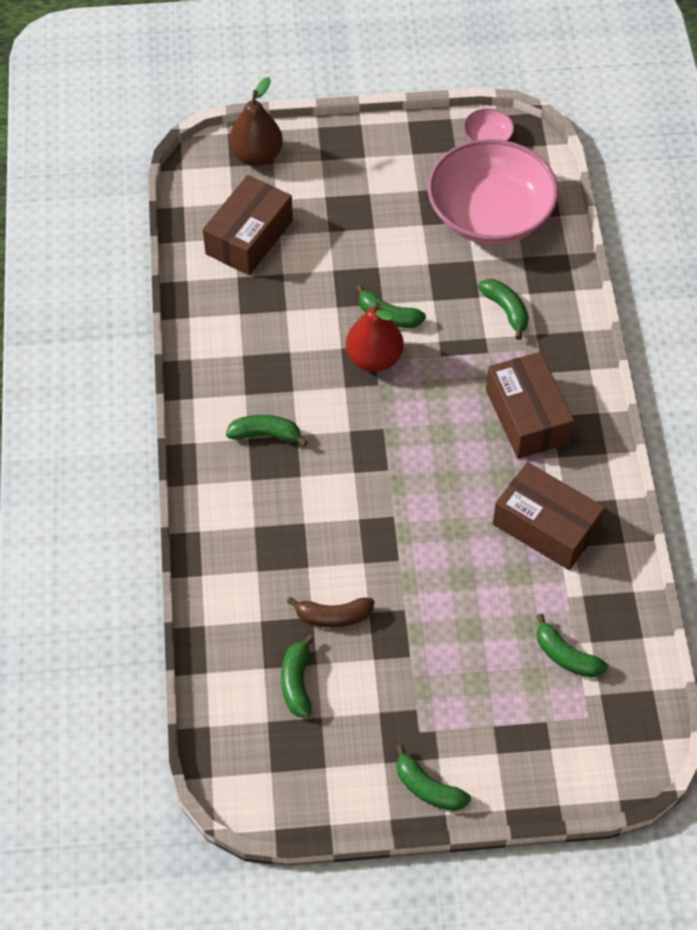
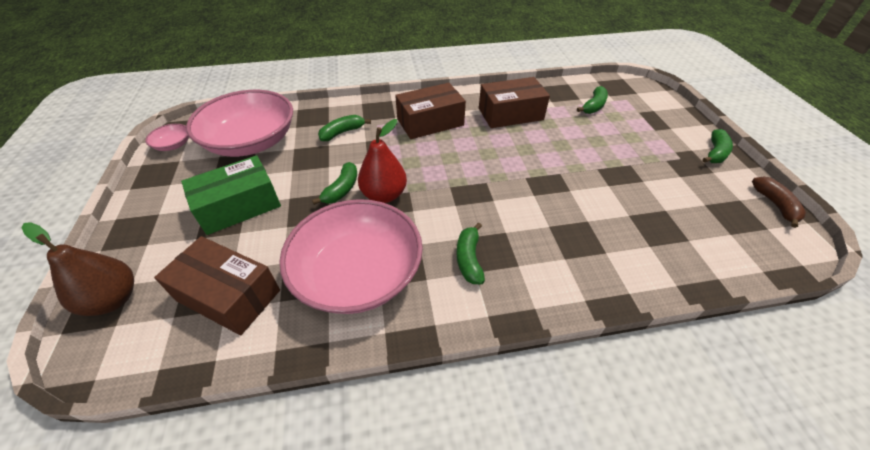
camera: 95 degrees left, 10 degrees down
(260, 336) = (358, 274): none -> pink bowl
(297, 682) = (688, 219): green banana -> none
(333, 616) = (622, 203): brown banana -> brown banana (775, 205)
(369, 223) = (239, 206): none -> green box
(545, 526) = (510, 114): brown box -> brown box turned 45 degrees clockwise

